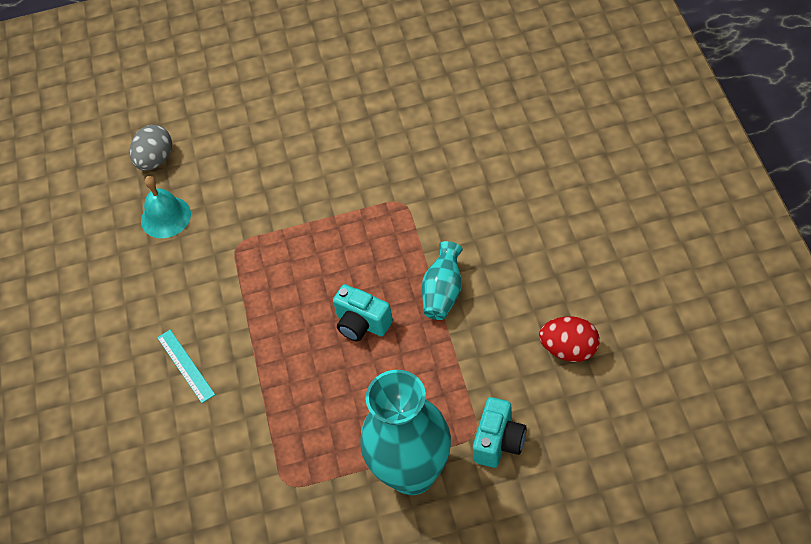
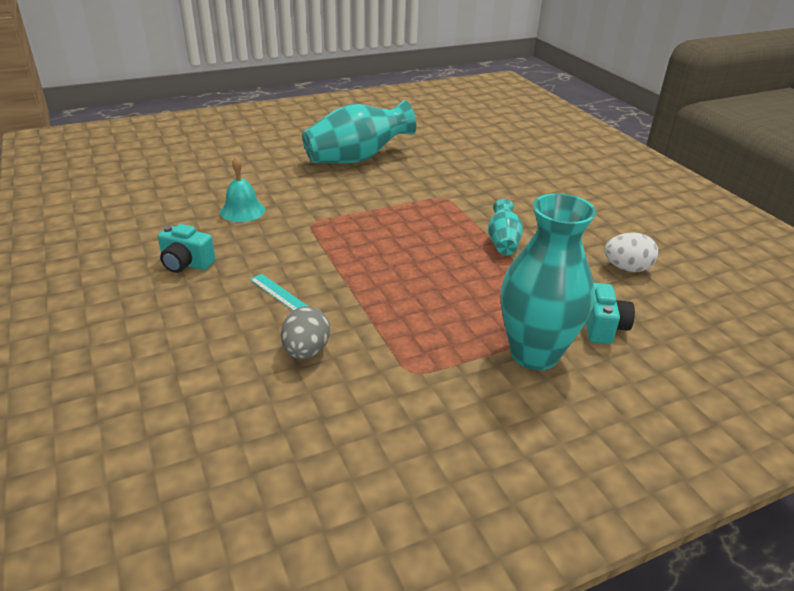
camera: 20 degrees left, 20 degrees down
(155, 160) = (226, 182): grey egg -> grey egg (306, 351)
(317, 114) = (357, 159): none -> turquoise vase
(362, 324) = (441, 262): turquoise camera -> turquoise camera (186, 264)
(569, 350) = (626, 268): red egg -> white egg

